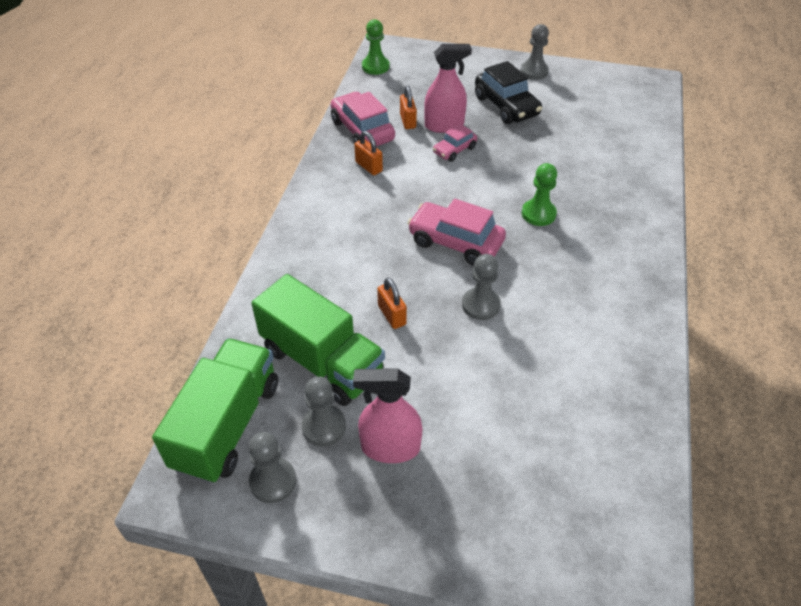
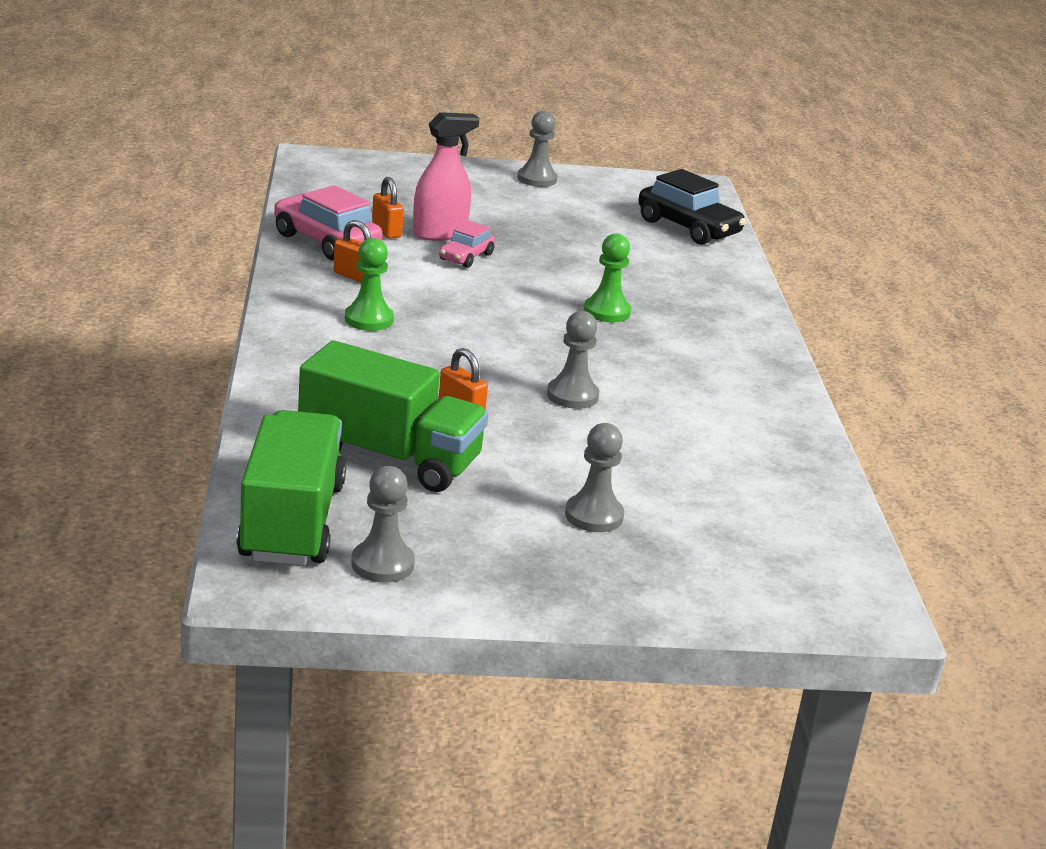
camera: 20 degrees left, 20 degrees down
(324, 427) = (424, 513): grey pawn -> grey pawn (594, 516)
(375, 67) = (310, 177): green pawn -> green pawn (368, 319)
(390, 447) = (519, 523): pink spray bottle -> none
(455, 242) = (511, 342): pink car -> none
(506, 106) = (515, 213): black car -> black car (688, 228)

